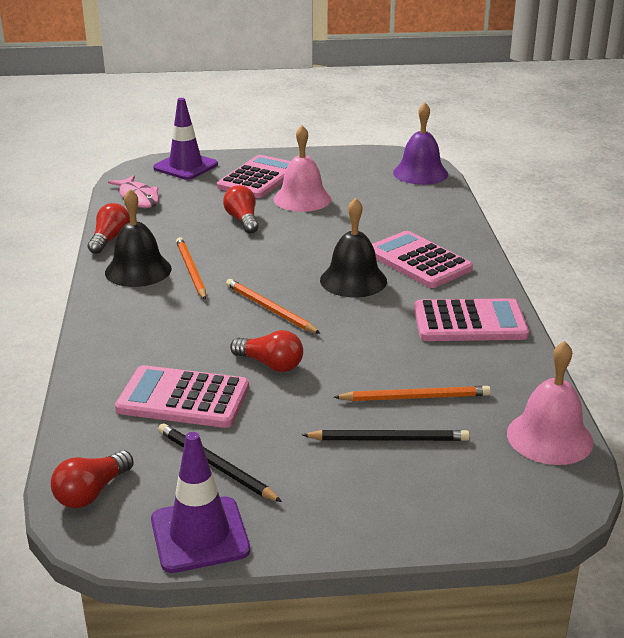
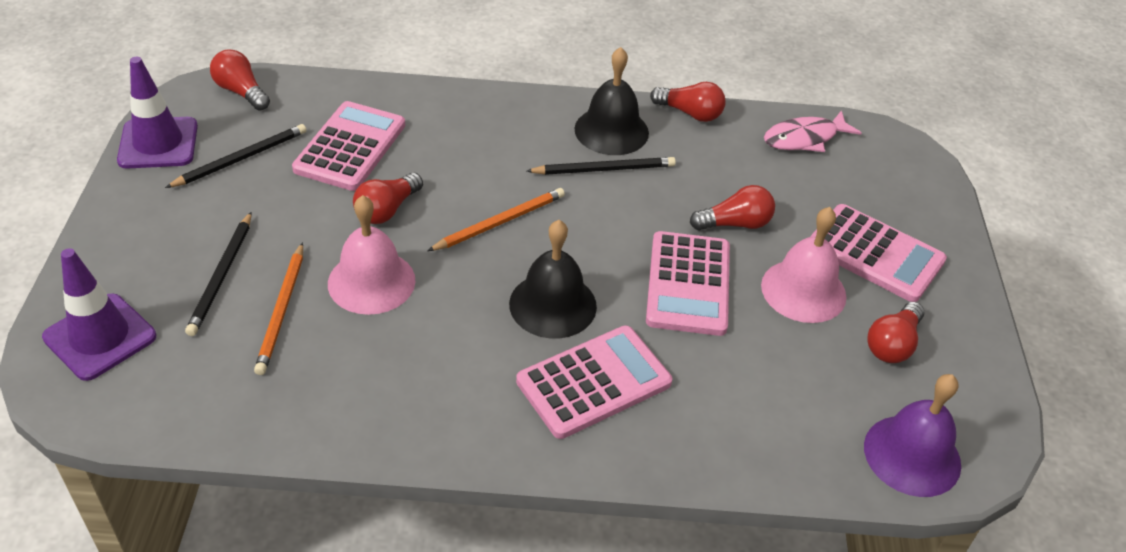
camera: 95 degrees right, 15 degrees up
(185, 166) = (911, 185): purple traffic cone -> purple traffic cone (100, 337)
(191, 270) = (604, 169): orange pencil -> black pencil
(338, 175) = (892, 344): none -> red light bulb
(469, 322) = (419, 398): pink calculator -> pink calculator (688, 284)
(549, 437) = (160, 408): pink bell -> pink bell (371, 281)

